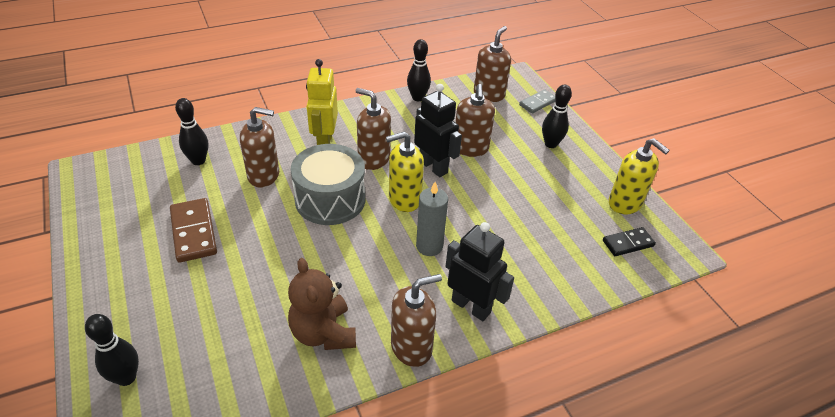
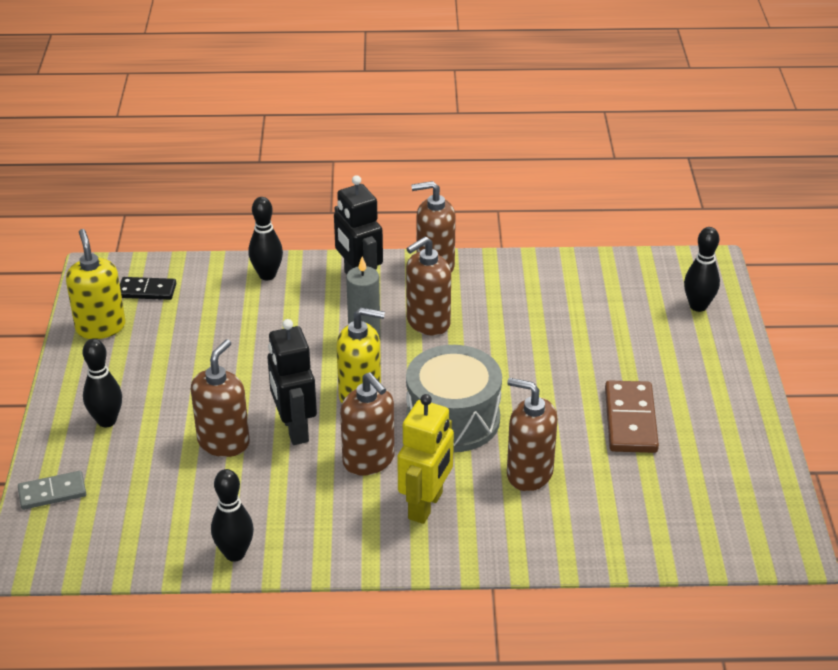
camera: 155 degrees left, 5 degrees down
(198, 161) = (618, 520): black bowling pin -> black bowling pin (267, 275)
(323, 333) = (511, 295): brown teddy bear -> none
(489, 94) = (113, 529): brown soap dispenser -> brown soap dispenser (428, 322)

